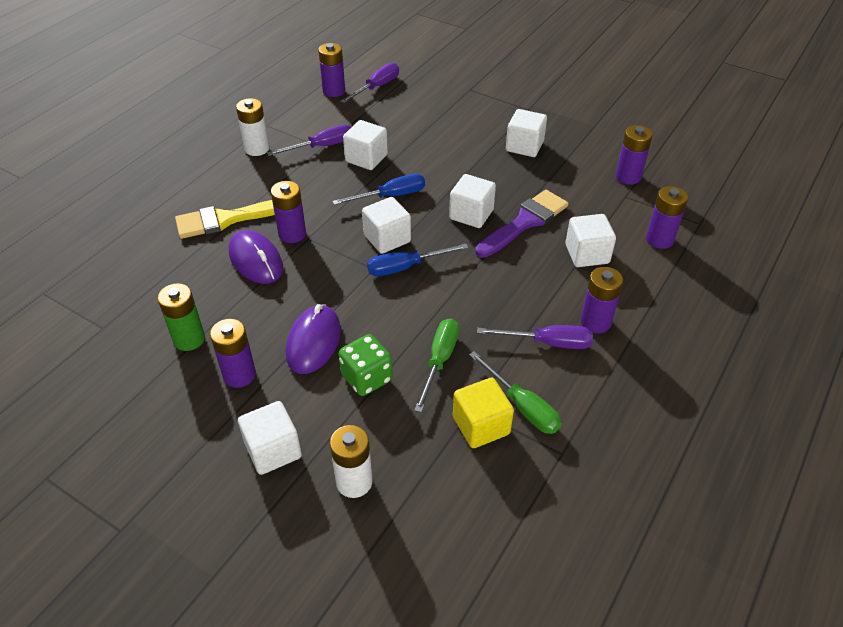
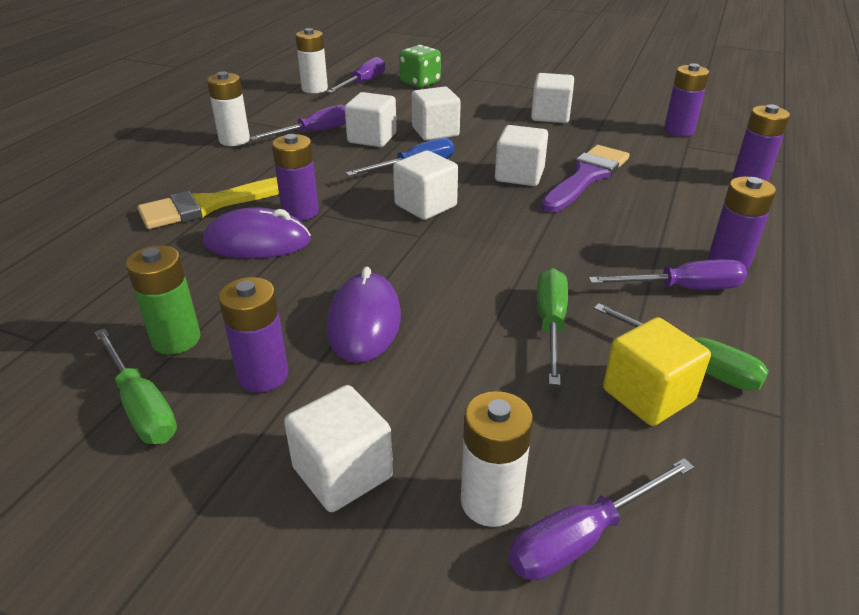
camera: 10 degrees left, 10 degrees down
(162, 387) = (141, 406): none -> green screwdriver
(256, 260) = (257, 242): purple mouse -> purple mouse turned 45 degrees counterclockwise
(334, 91) = (314, 89): purple battery -> white battery
(367, 378) = (456, 356): green dice -> green dice (420, 83)
(398, 512) = (582, 537): none -> purple screwdriver
(405, 267) = (460, 230): blue screwdriver -> none
(587, 254) = (676, 198): white cube -> white cube (435, 132)

